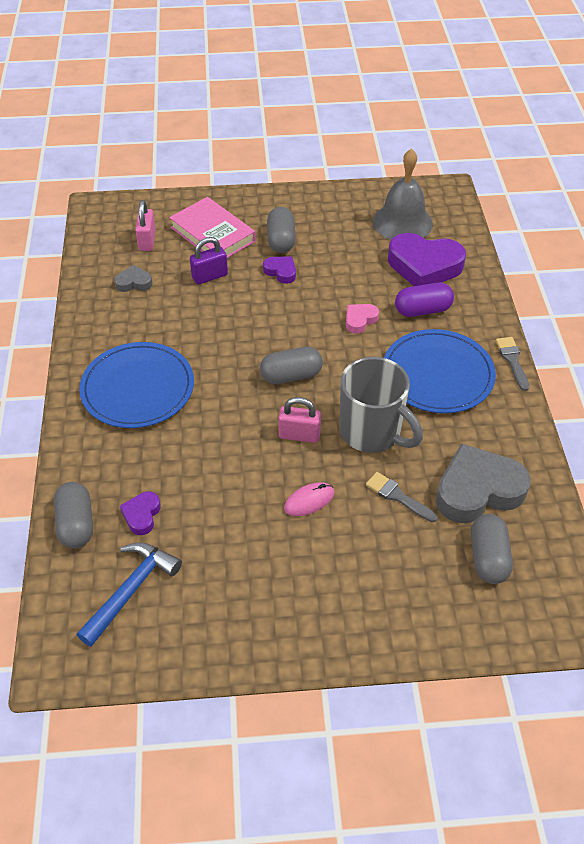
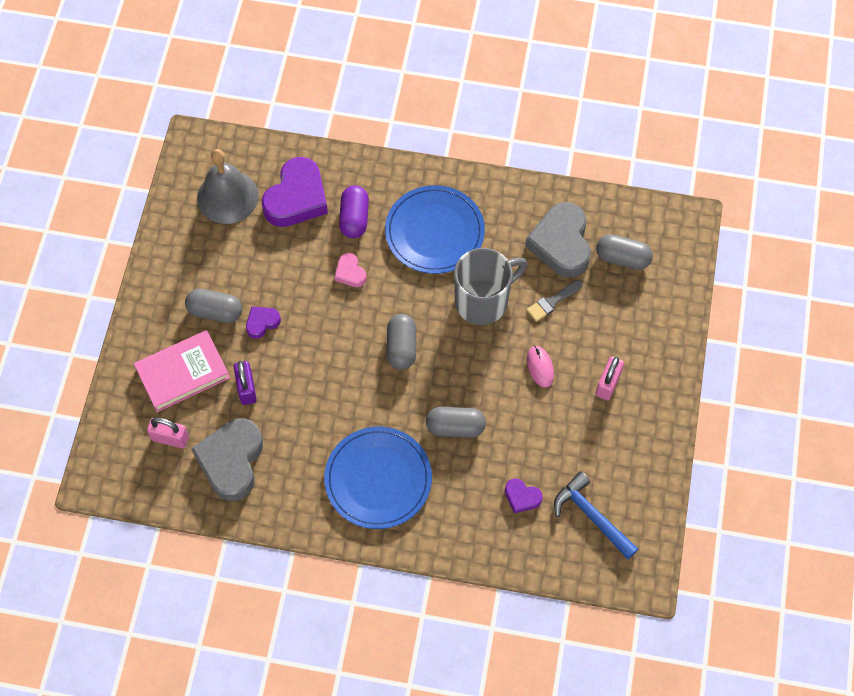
camera: 75 degrees left, 15 degrees up
(76, 524) = (518, 550): grey capsule -> grey capsule (455, 427)
(134, 282) = (231, 461): grey heart -> grey heart, size x2.10
(299, 435) = (470, 357): pink padlock -> pink padlock (608, 384)
(512, 360) = (436, 170): grey brush -> none

